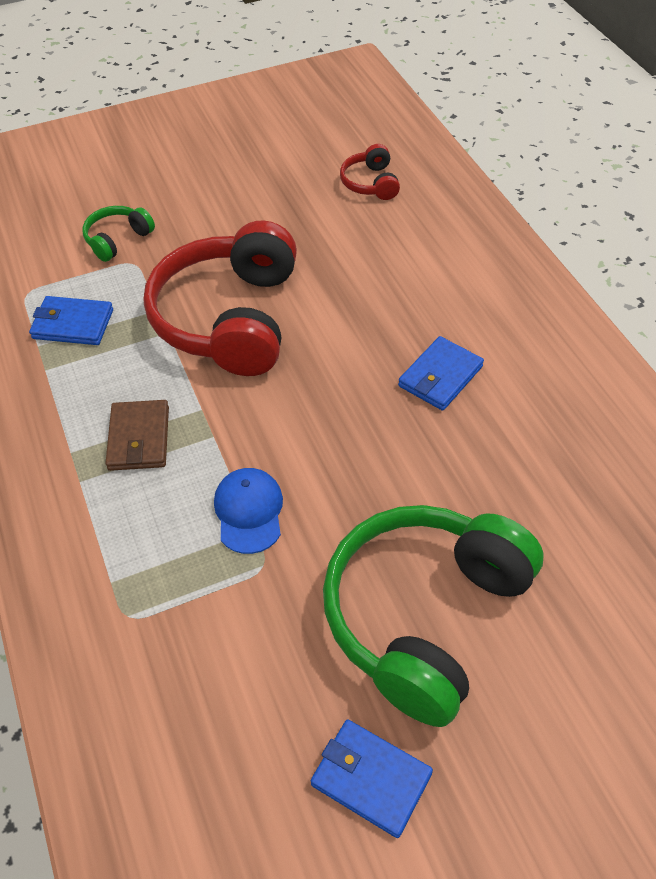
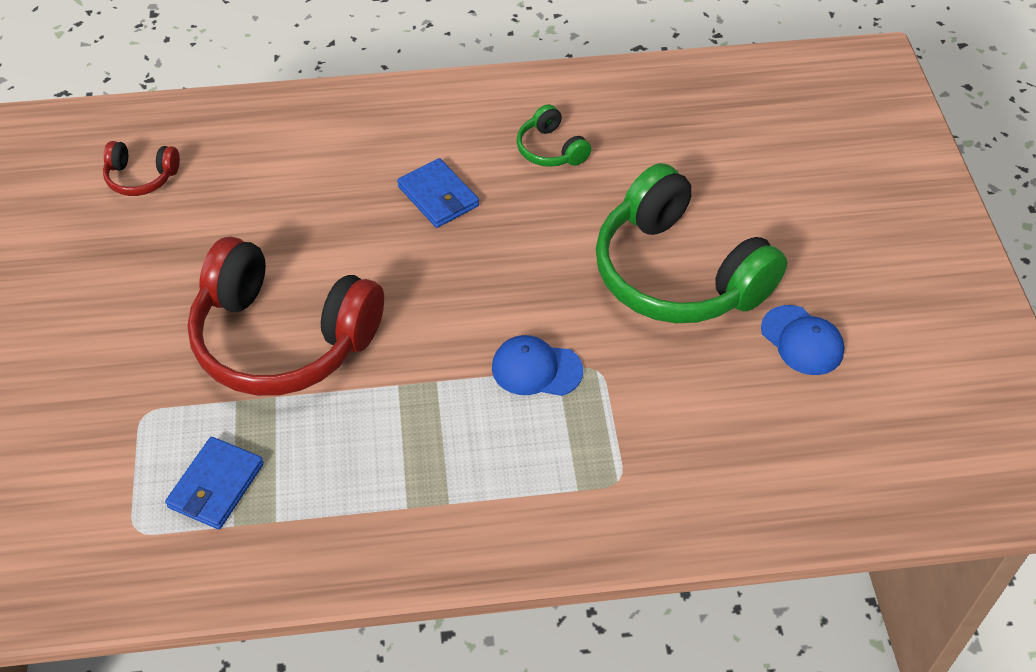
camera: 75 degrees left, 0 degrees up
(117, 239) = (93, 424): green headphones -> green headphones (550, 149)
(139, 438) = (414, 443): brown wallet -> none
(371, 779) = (802, 340): blue wallet -> blue cap

